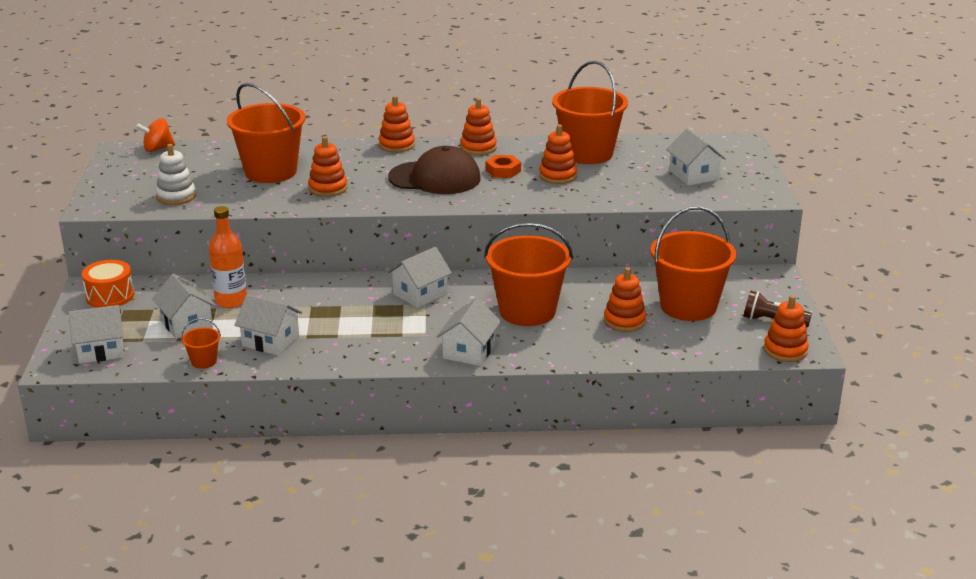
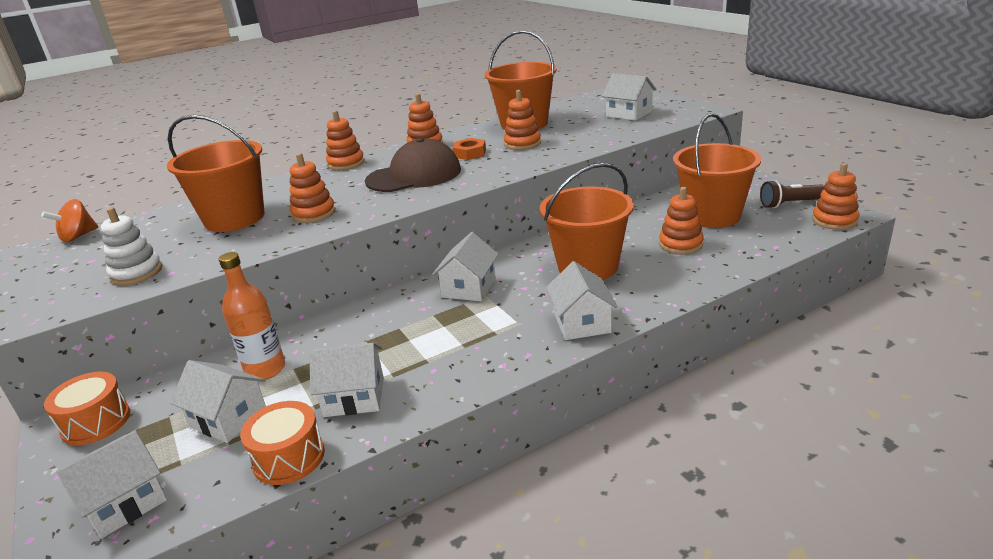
camera: 25 degrees left, 0 degrees up
(204, 361) = (289, 457): orange bucket -> orange drum

